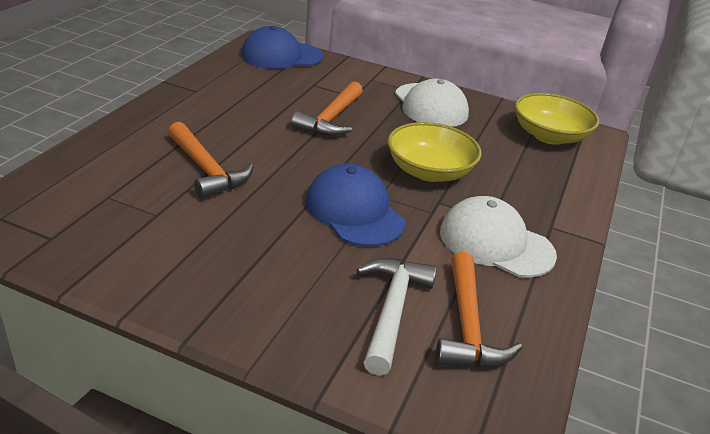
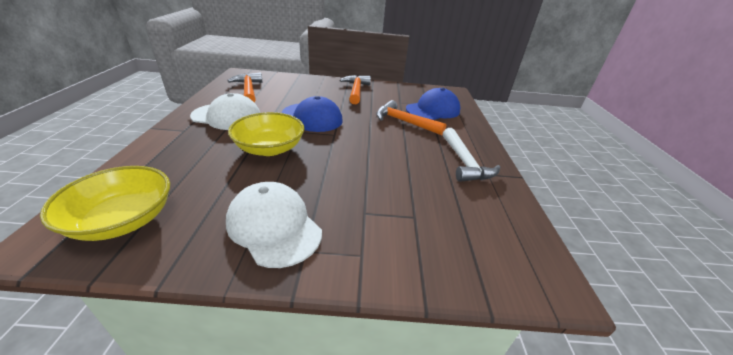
camera: 160 degrees right, 0 degrees up
(281, 56) = (496, 261): blue cap -> blue cap (433, 110)
(331, 119) = (365, 175): orange hammer -> orange hammer (356, 90)
(392, 310) = (281, 90): white hammer -> white hammer (464, 163)

